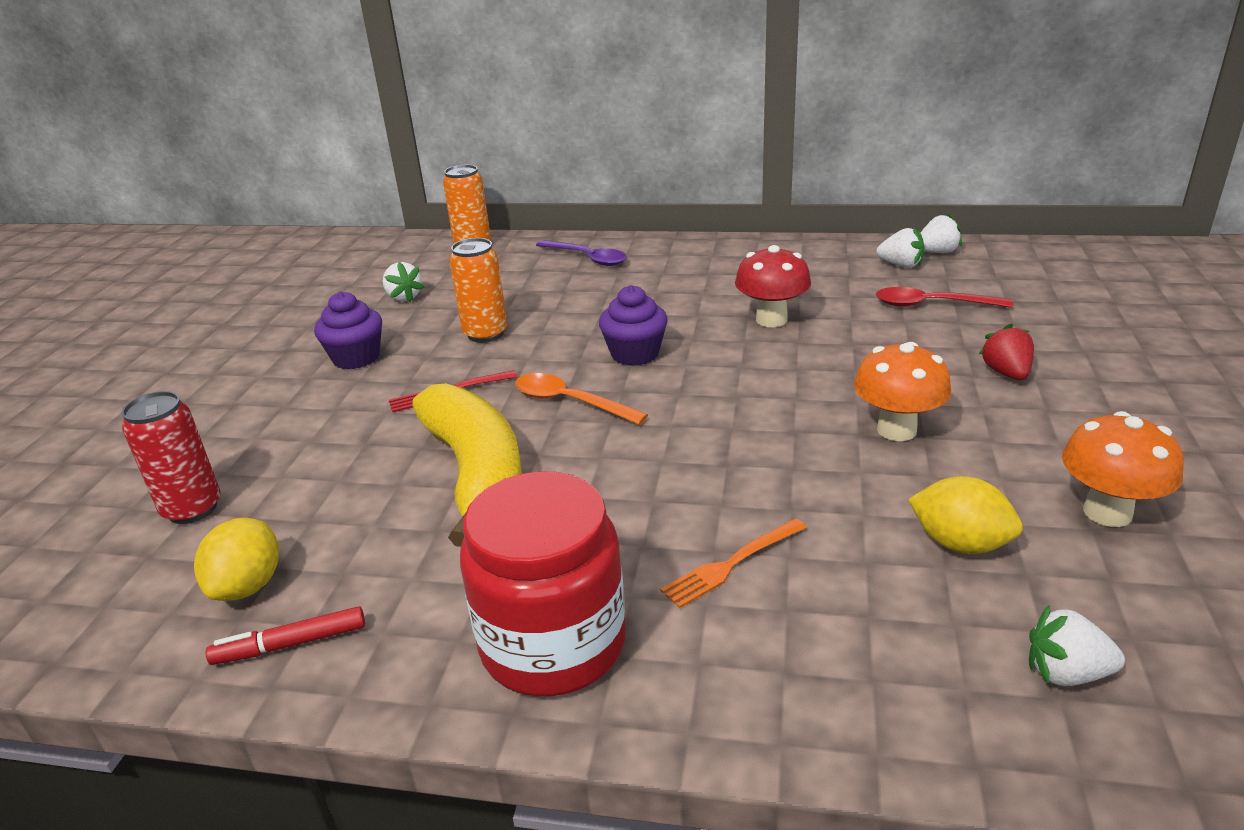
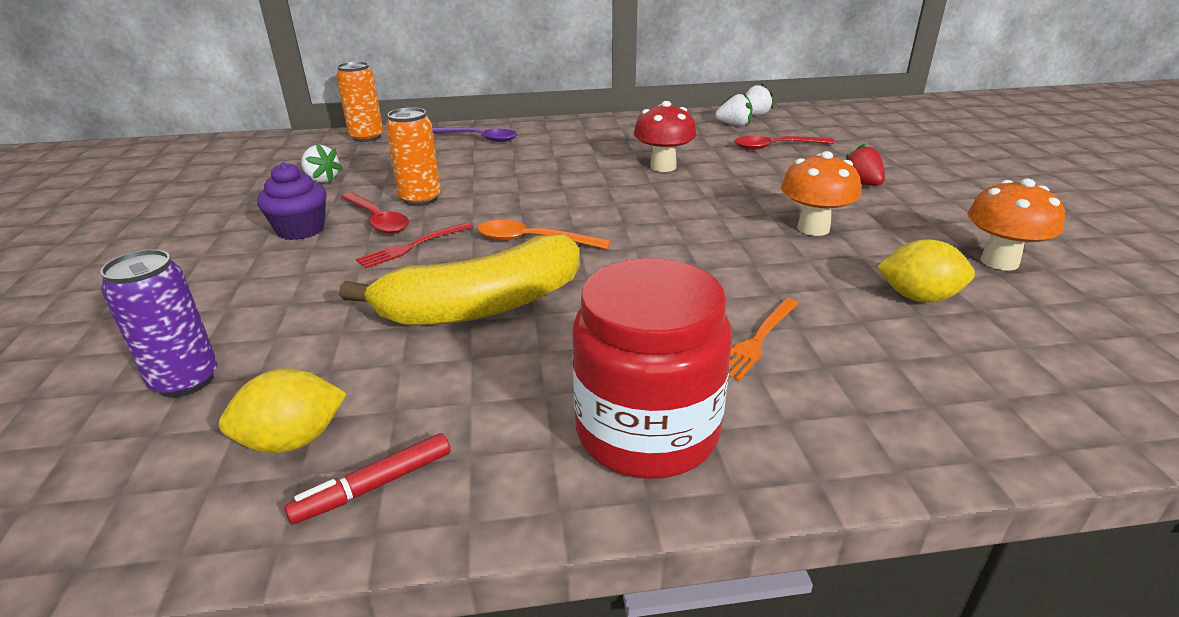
camera: 20 degrees left, 0 degrees up
(192, 509) = (185, 380): red can -> purple can
(248, 586) = (293, 440): yellow lemon -> yellow lemon turned 75 degrees clockwise
(431, 355) = (377, 220): none -> red spoon
(476, 474) = (481, 306): yellow banana -> yellow banana turned 105 degrees clockwise
(635, 354) = (567, 200): purple cupcake -> none
(1066, 673) = (1061, 371): white strawberry -> none

